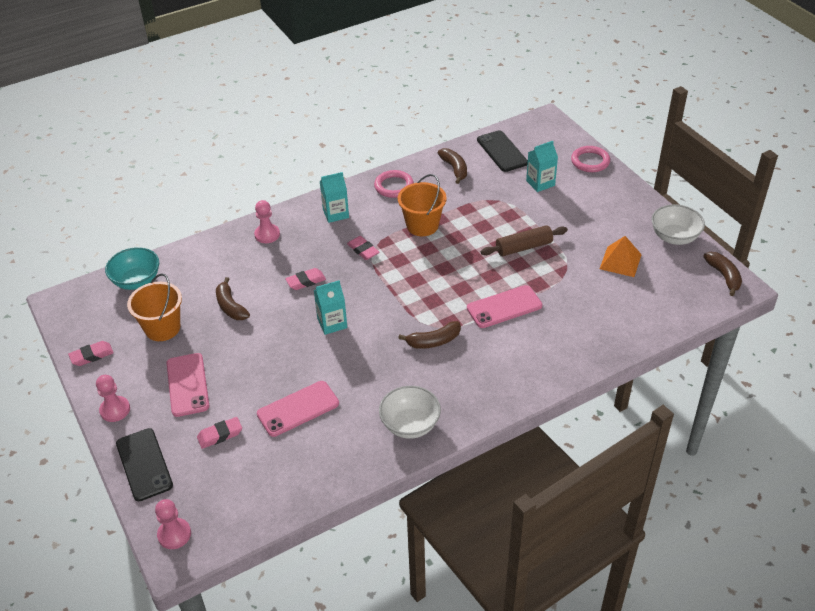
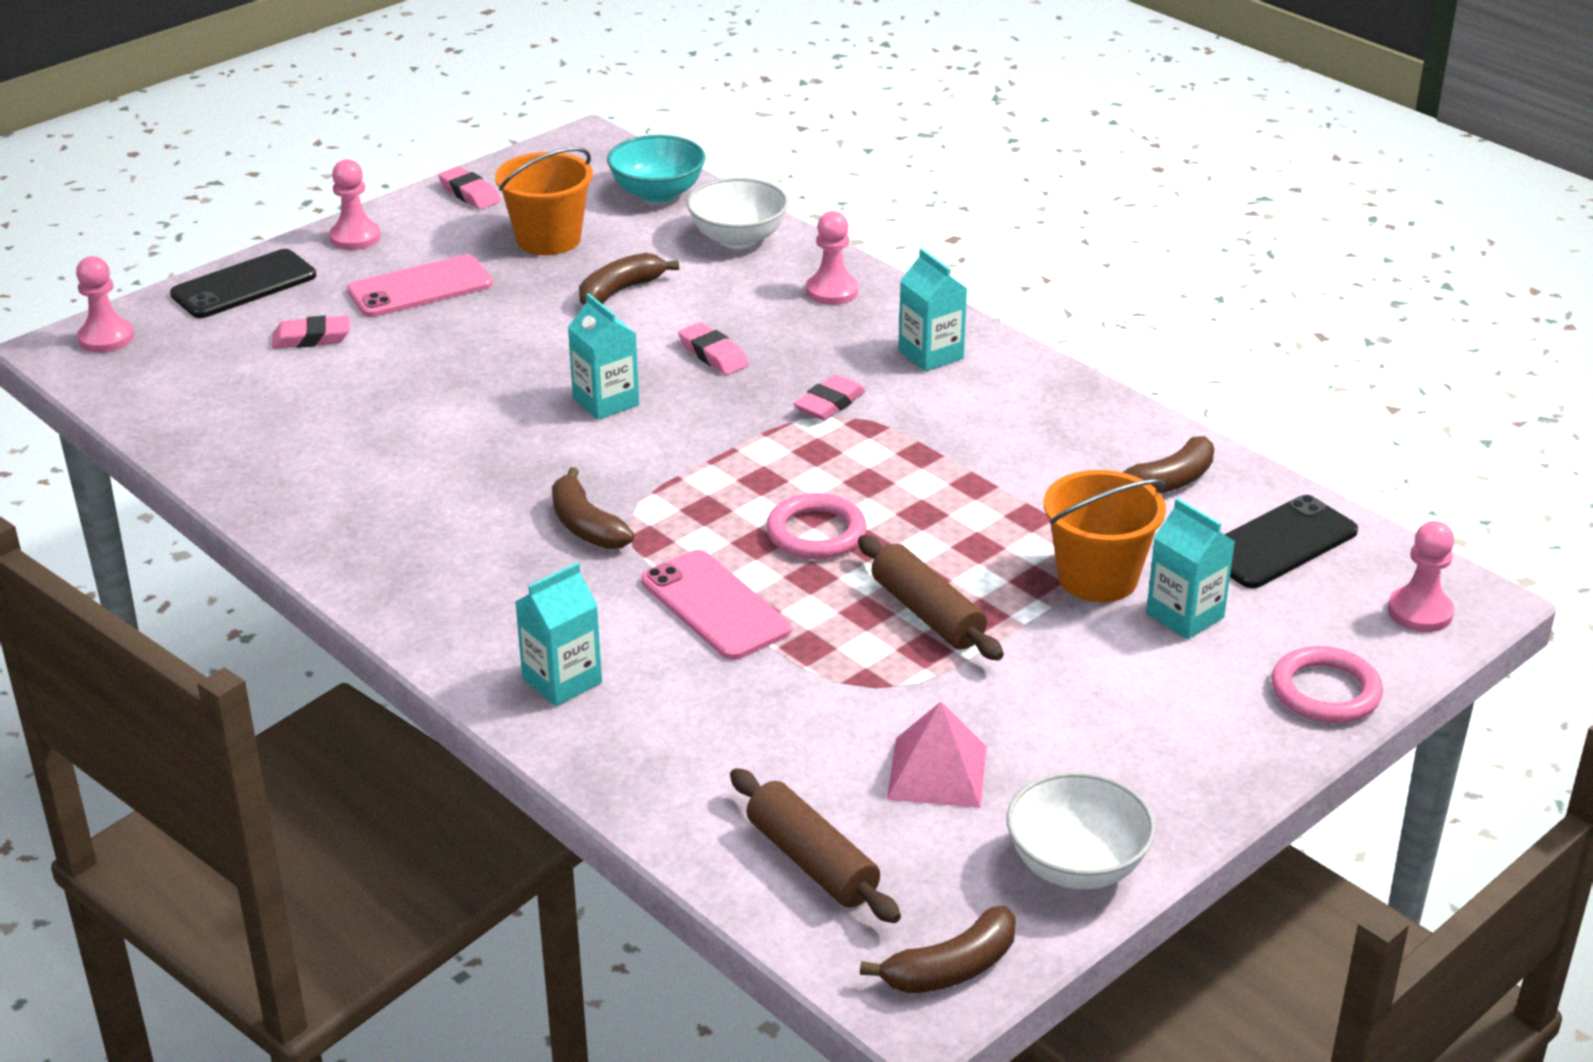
camera: 75 degrees right, 10 degrees down
(220, 435) = (311, 338): pink eraser -> pink eraser turned 60 degrees counterclockwise
(298, 409) = (380, 402): pink phone -> none
(394, 186) = (1058, 410): pink ring -> pink ring (816, 533)
(410, 425) = (356, 527): white bowl -> white bowl (738, 238)
(422, 225) = (941, 465): orange bucket -> orange bucket (1097, 578)
(546, 361) = (562, 681): none -> turquoise carton
(550, 130) = (1420, 612): none -> pink pawn
(620, 261) = (937, 772): orange pyramid -> pink pyramid
(666, 302) = (812, 861): none -> brown rolling pin

